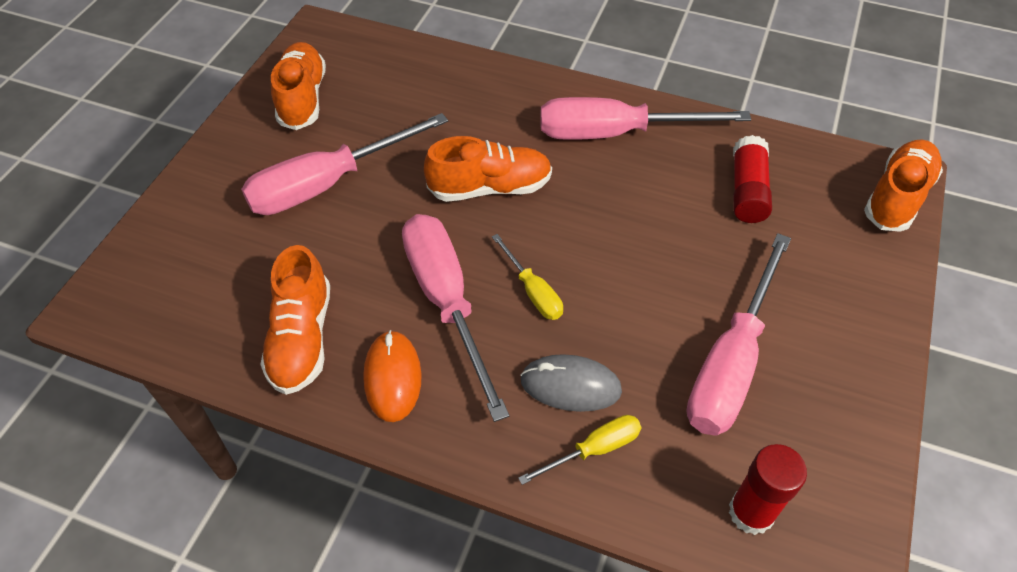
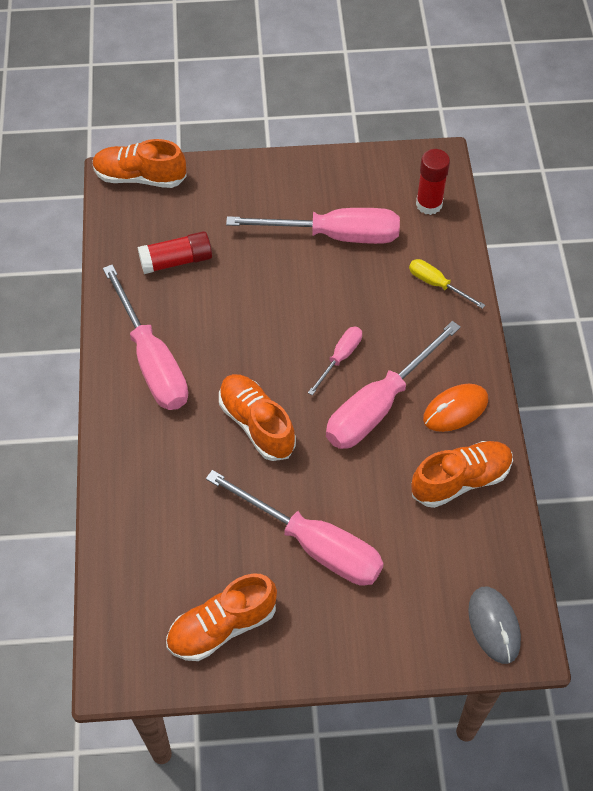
camera: 115 degrees left, 5 degrees up
(533, 291) = (340, 358): yellow screwdriver -> pink screwdriver
(570, 386) = (401, 310): grey mouse -> grey mouse (494, 625)

